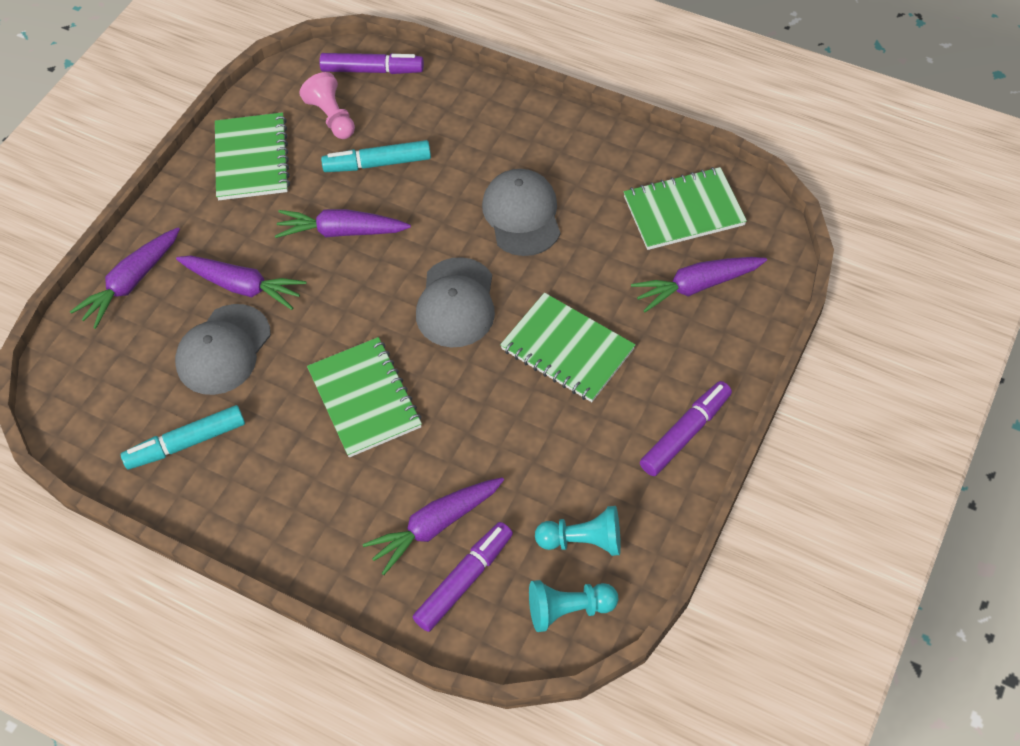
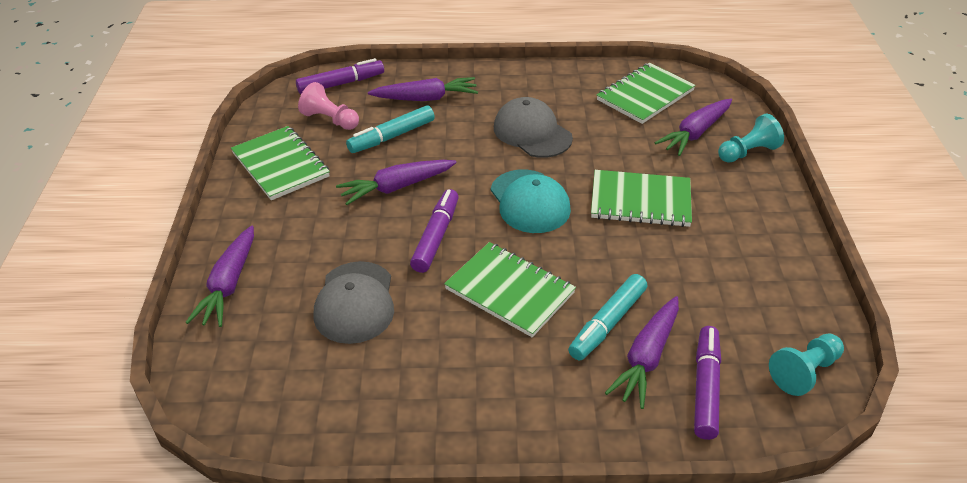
camera: 30 degrees left, 15 degrees down
(186, 443) = (373, 386): turquoise marker -> turquoise marker (607, 323)
(243, 286) = (338, 251): purple carrot -> purple carrot (426, 98)
(456, 303) = (530, 201): grey cap -> turquoise cap
(583, 540) = (769, 319): turquoise pawn -> turquoise pawn (748, 152)
(685, 433) = (773, 221): purple marker -> purple marker (436, 236)

